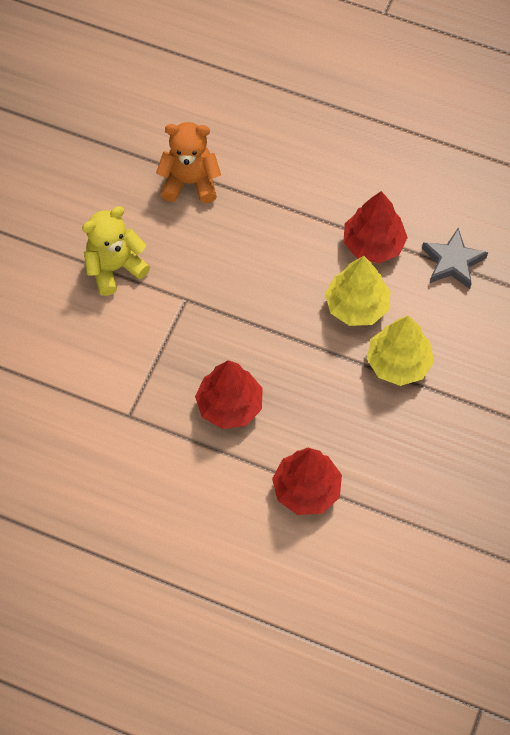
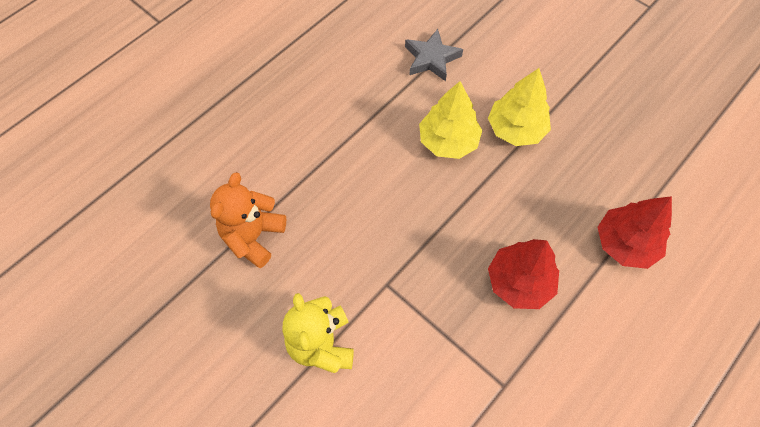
camera: 70 degrees left, 0 degrees up
(373, 244) = (390, 108): red tree -> none

